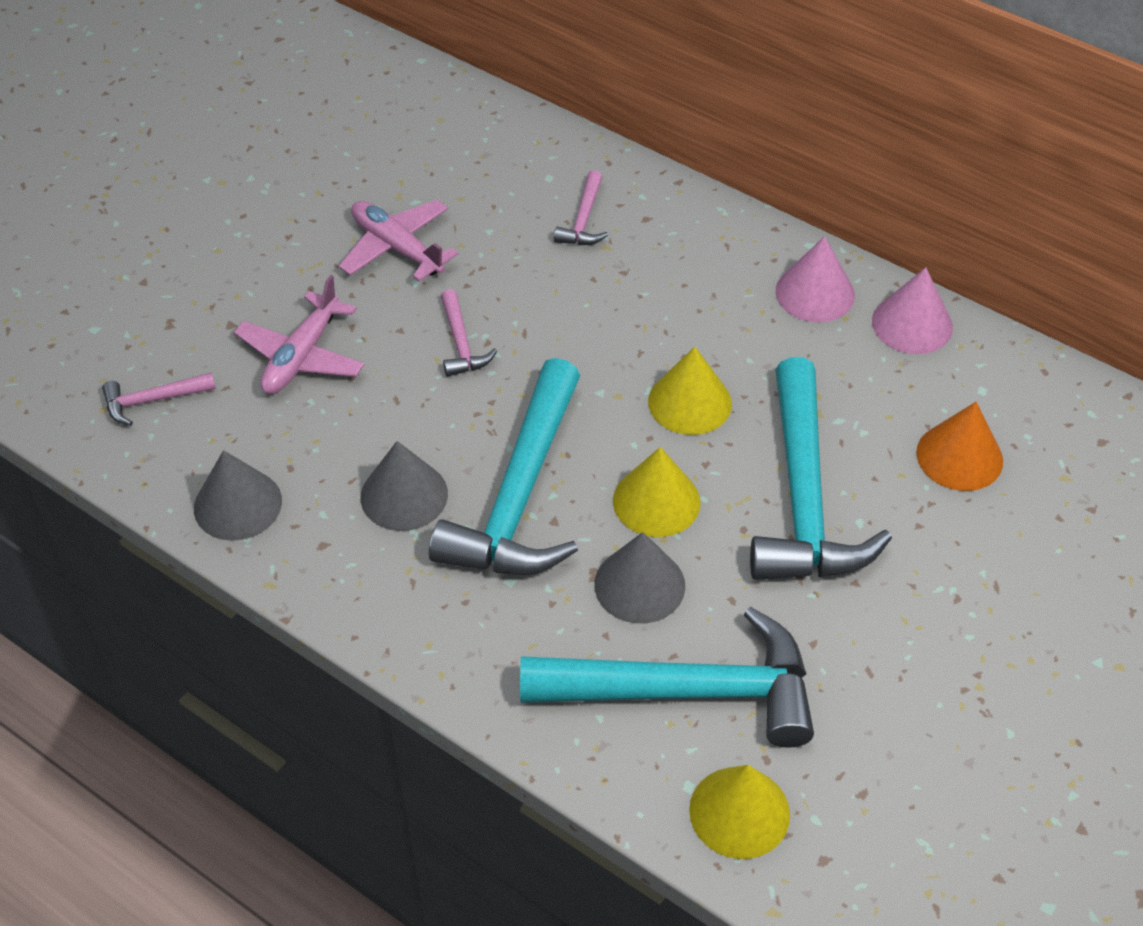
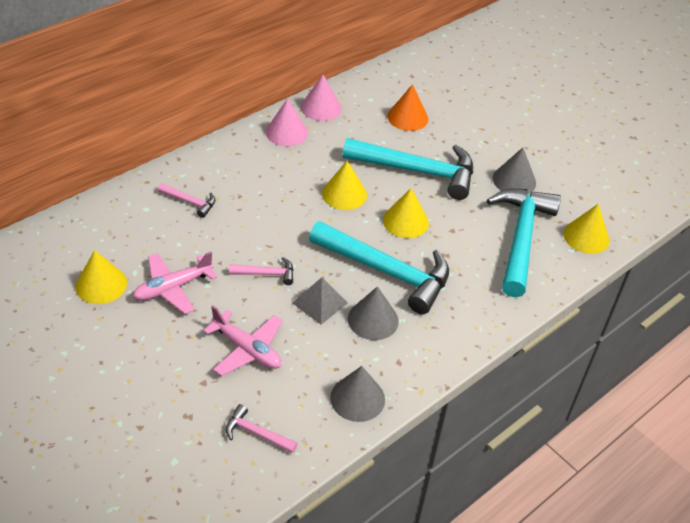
camera: 80 degrees left, 5 degrees down
(152, 401) = (256, 433): pink hammer -> pink hammer turned 120 degrees clockwise
(380, 176) = (101, 284): none -> yellow cone
(421, 420) = (320, 302): none -> grey pyramid
(639, 585) = (456, 239): grey cone -> grey cone (514, 180)

